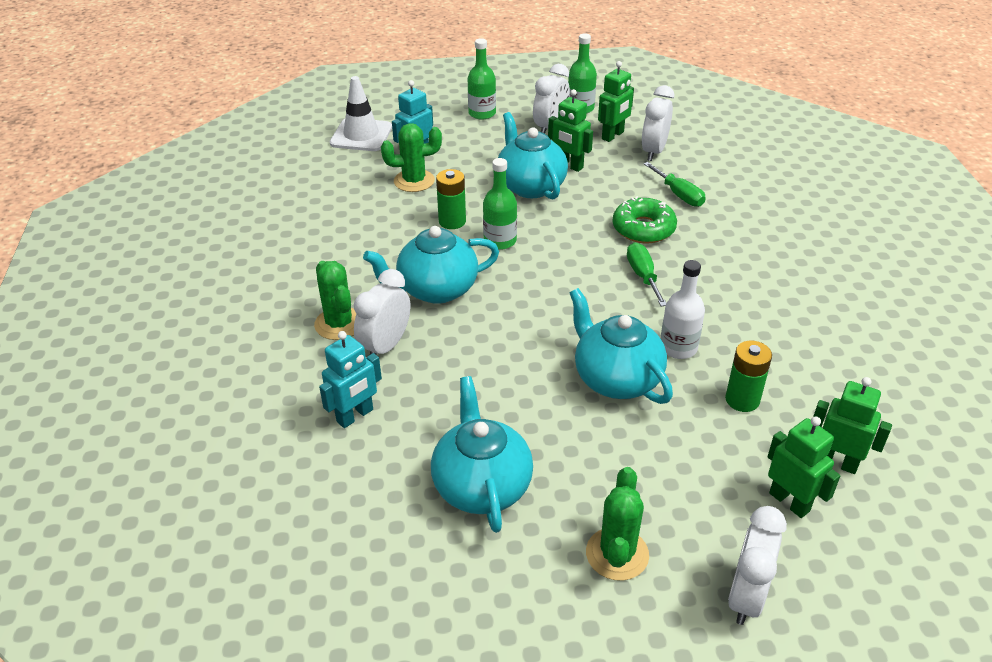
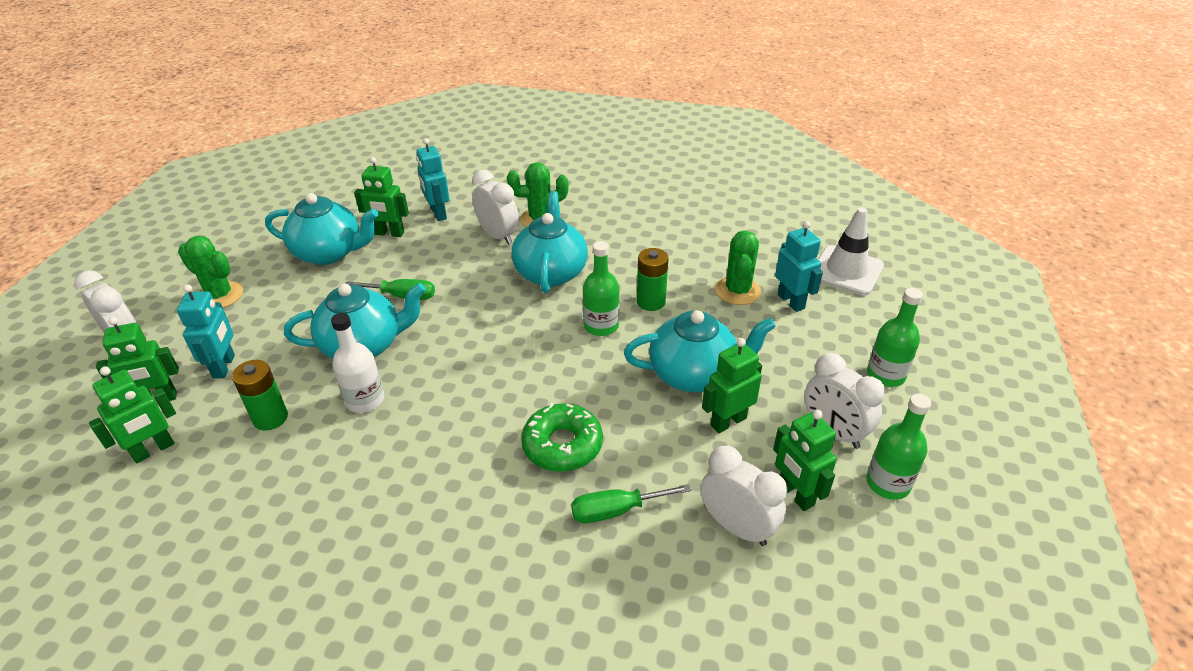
camera: 110 degrees right, 0 degrees up
(416, 445) = (389, 233): none -> green robot
(643, 276) = (481, 413): green screwdriver -> green screwdriver (402, 296)
(713, 474) = (224, 366): none -> turquoise robot

